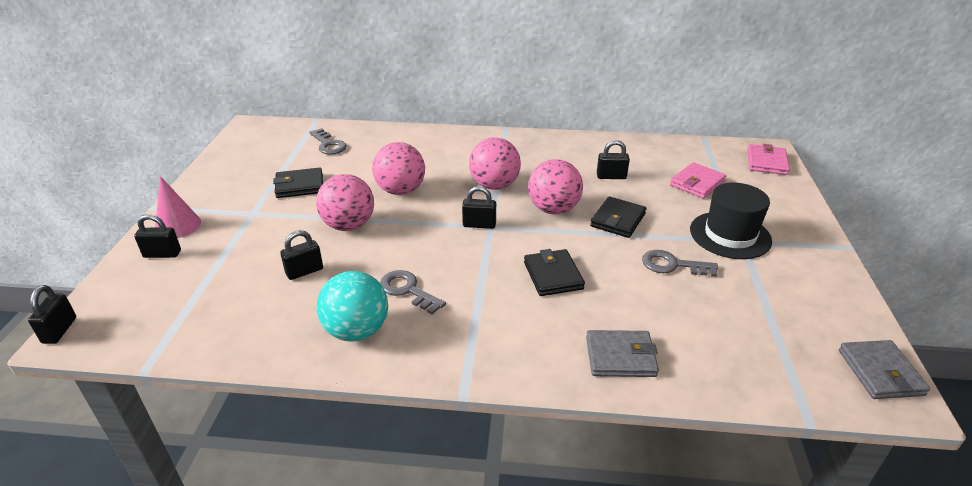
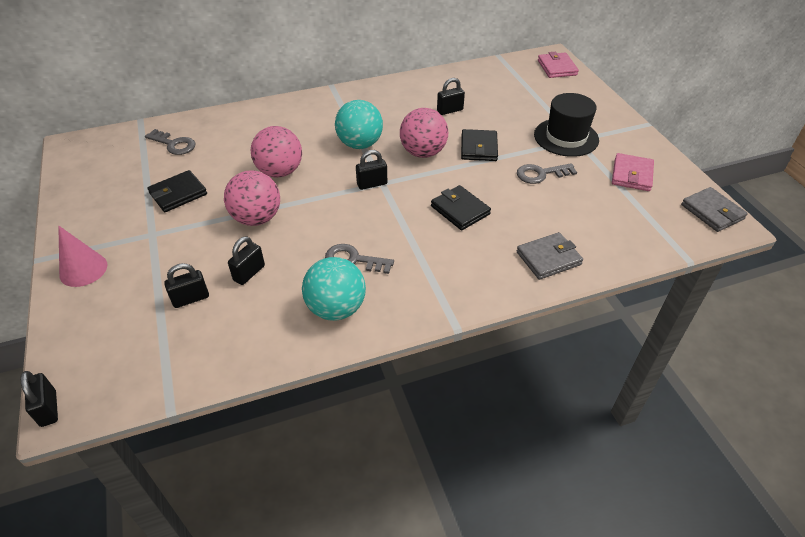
camera: 25 degrees left, 10 degrees up
(162, 254) = (92, 302): black padlock -> black padlock (191, 298)
(494, 185) = (360, 144): pink ball -> turquoise ball
(697, 183) = (518, 99): pink wallet -> pink wallet (631, 175)

